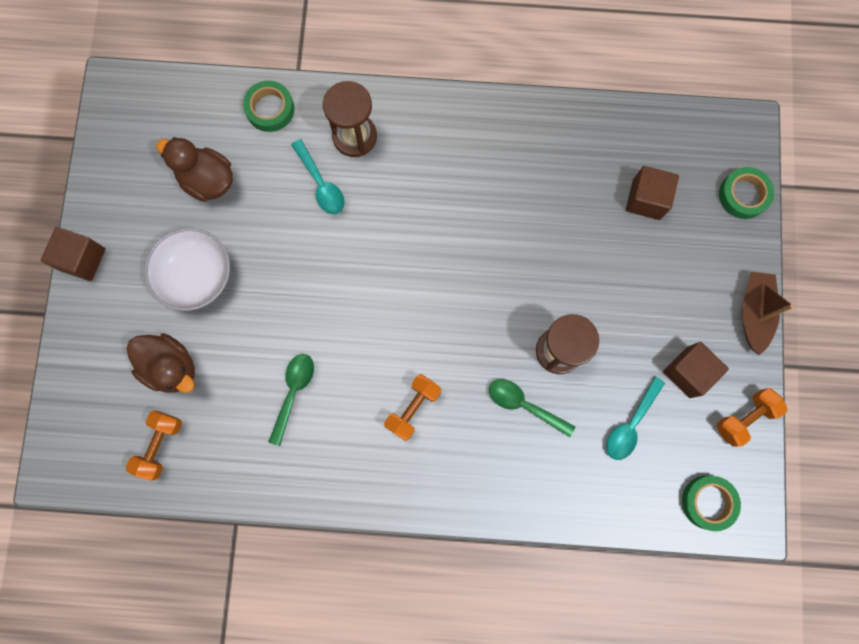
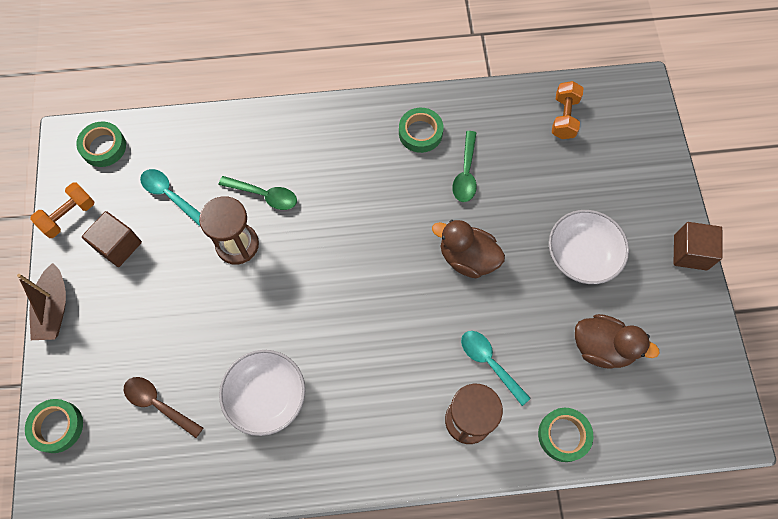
camera: 170 degrees right, 10 degrees down
(171, 367) = (576, 176): brown duck -> brown duck (467, 258)
(333, 454) = (420, 133): none -> green tape
(413, 408) = (360, 177): orange dumbbell -> none
(541, 189) = (266, 396): none -> white bowl
(631, 424) = (169, 195): turquoise spoon -> turquoise spoon turned 75 degrees counterclockwise
(646, 199) = (158, 404): brown cube -> brown spoon

